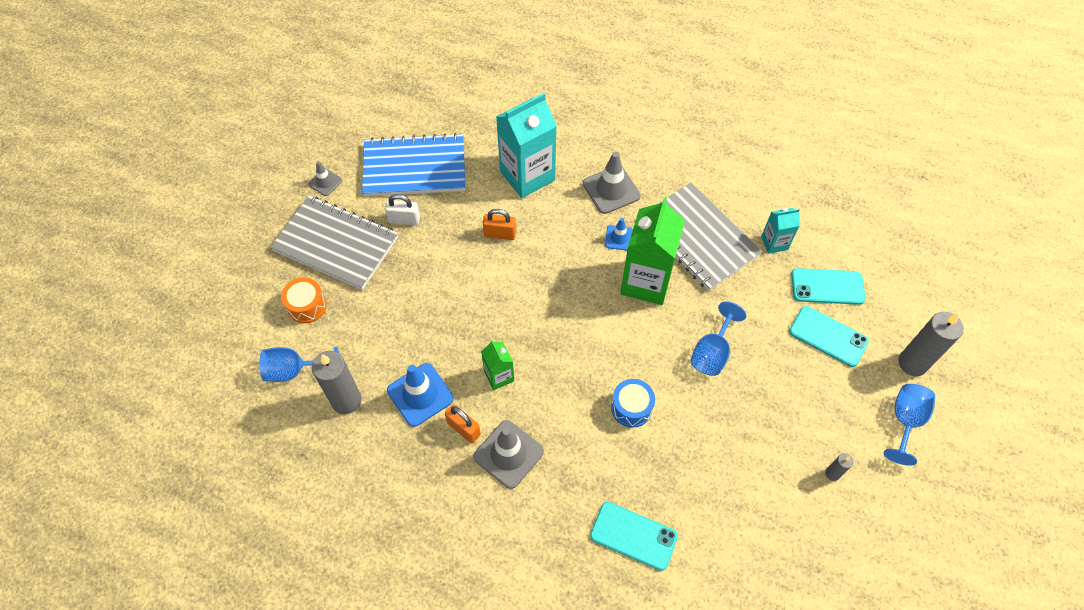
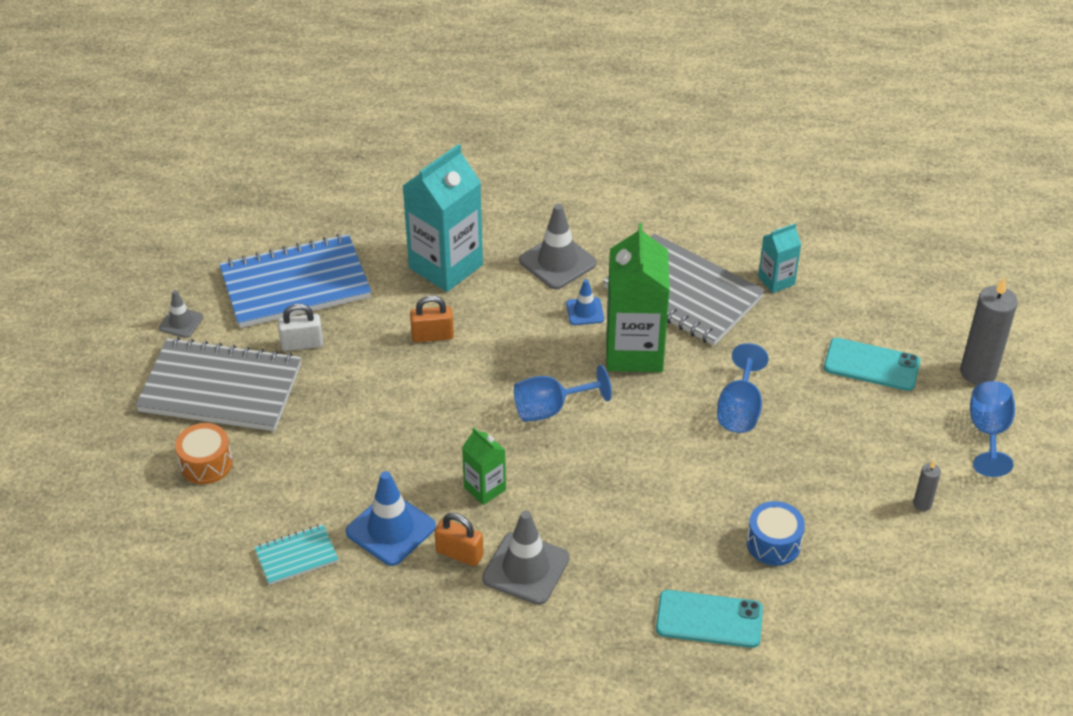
camera: 15 degrees left, 15 degrees down
(294, 370) = (215, 538): blue goblet -> blue goblet (550, 409)
(346, 400) = (296, 556): grey candle -> turquoise notebook
(631, 408) = (661, 487): blue drum -> blue drum (773, 543)
(827, 286) = (854, 314): turquoise phone -> none

